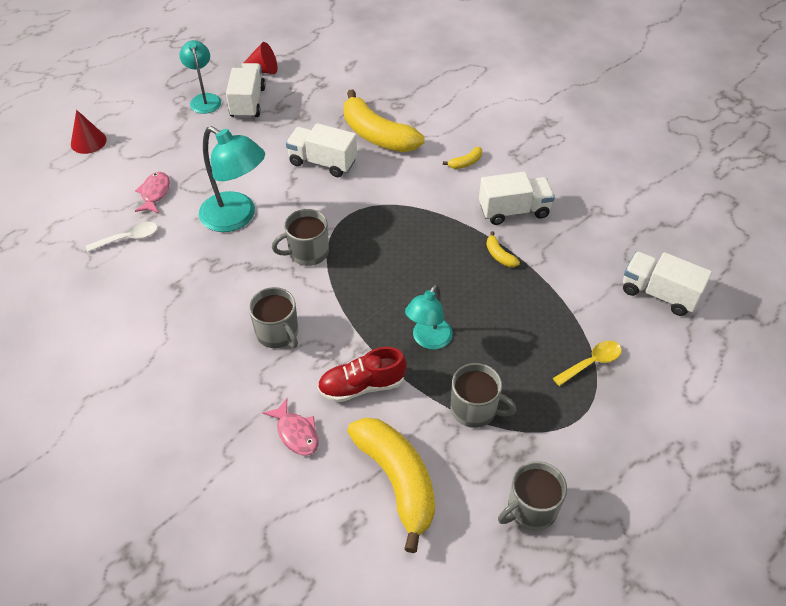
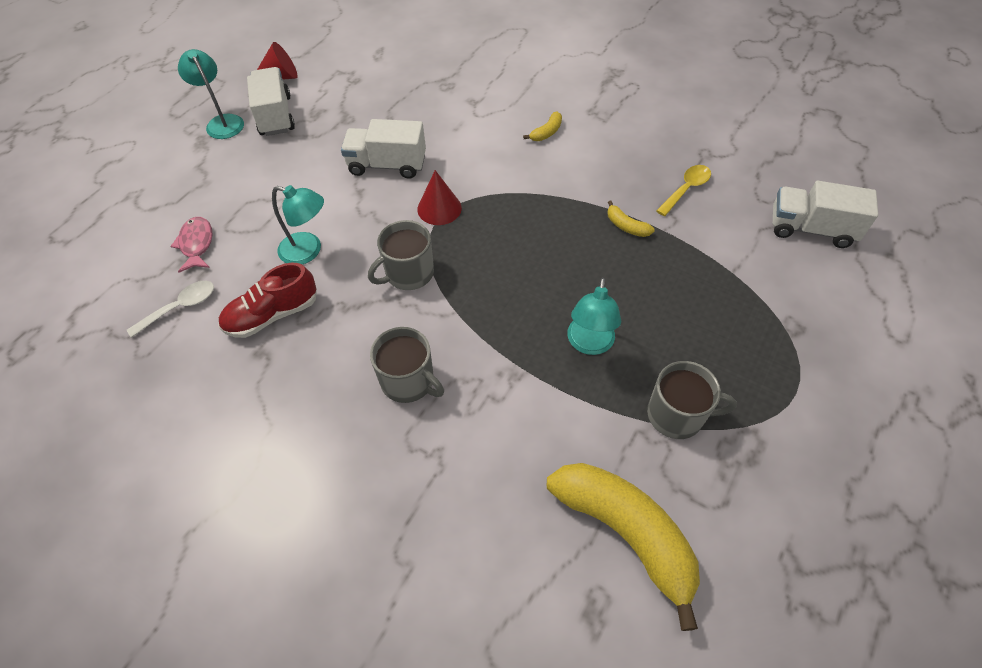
camera: 15 degrees left, 5 degrees up
(88, 141) = (92, 200): red cone -> red cone (439, 208)
(237, 217) = (308, 251): turquoise lamp -> turquoise lamp, size x0.63
(296, 433) = (478, 505): pink fish -> none
(362, 386) = (535, 421): red shoe -> red shoe (272, 315)
(377, 135) = (437, 122): yellow banana -> none
(514, 210) = (620, 173): white truck -> none
(530, 509) = (793, 522): grey mug -> none
(591, 362) = (778, 324): yellow spoon -> yellow spoon (686, 189)

